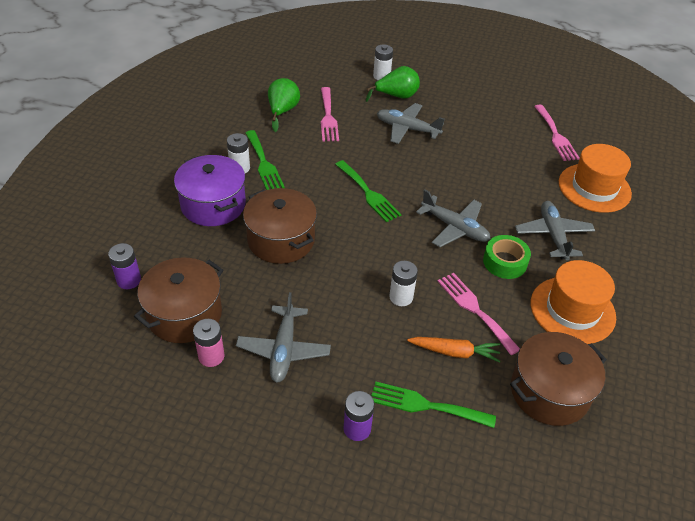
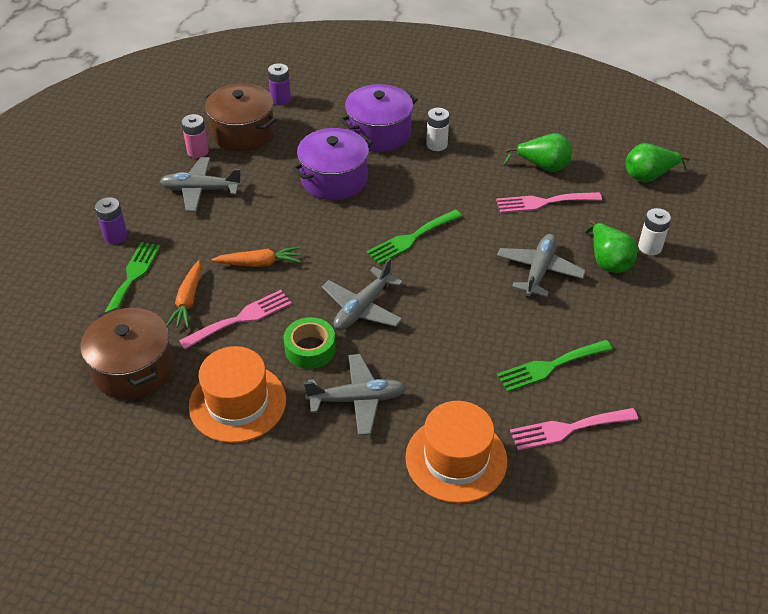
camera: 90 degrees right, 0 degrees up
(264, 163) = (447, 160): green fork -> green fork (550, 366)
(281, 240) = (334, 179): brown pot -> purple pot
(302, 64) = (648, 176): none -> green pear
(401, 297) = (259, 263): white battery -> orange carrot

